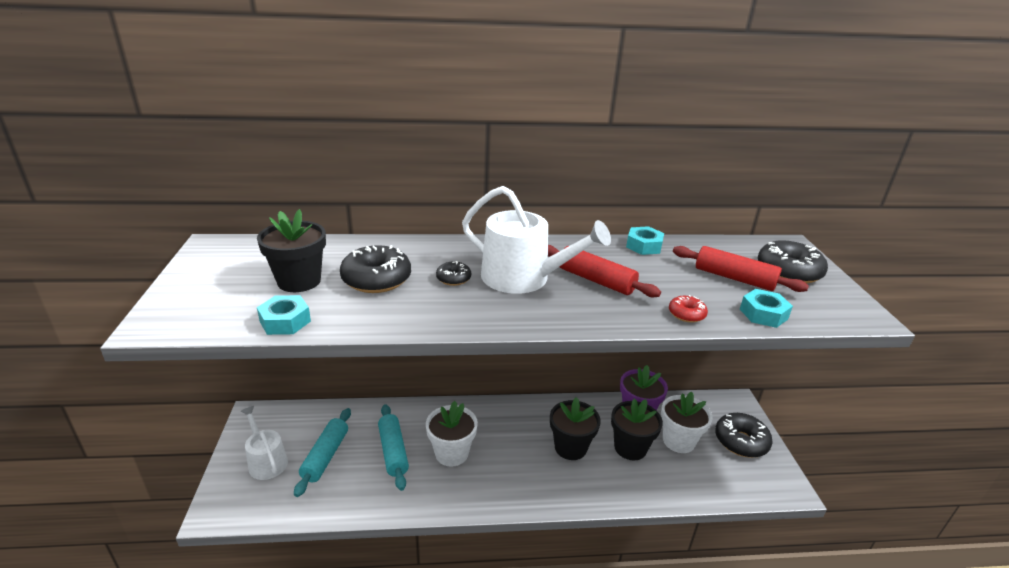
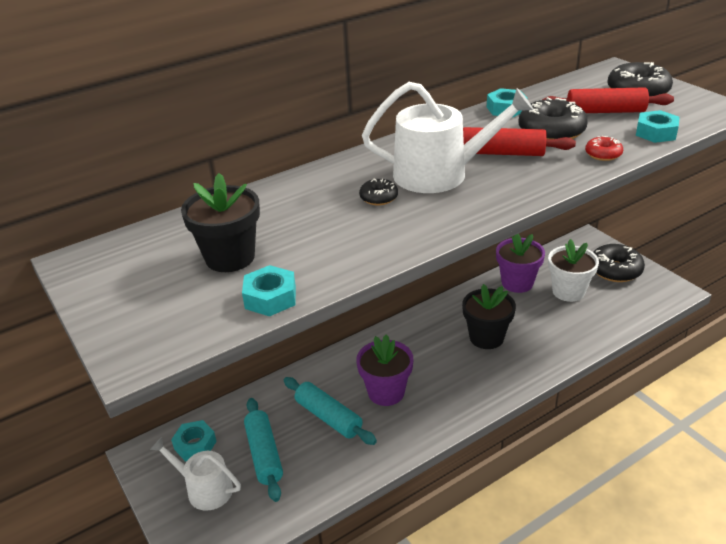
camera: 25 degrees left, 5 degrees up
(290, 425) = (195, 445): none -> turquoise nut
(376, 279) = (307, 226): black donut -> black donut (551, 131)
(451, 453) = (386, 392): white flower pot -> purple flower pot
(630, 447) = (535, 315): black flower pot -> none

